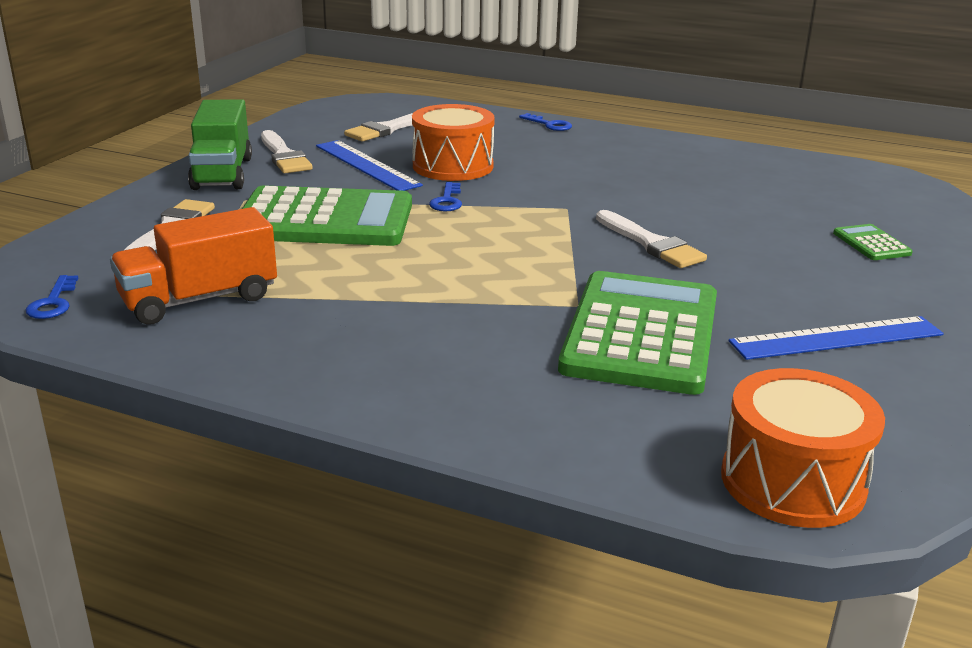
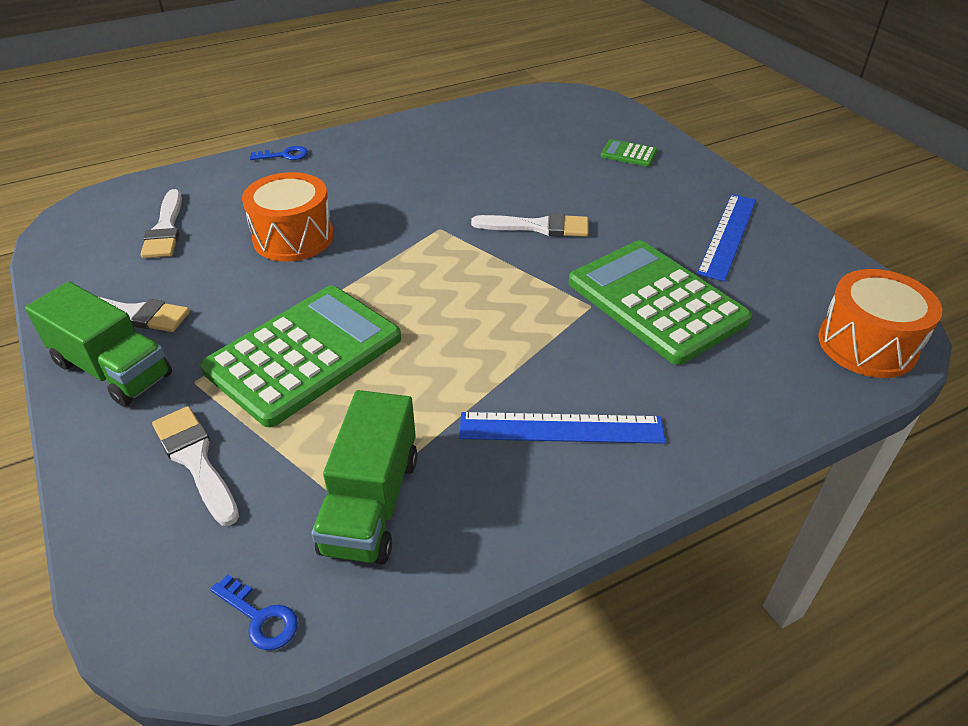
camera: 50 degrees left, 15 degrees up
(199, 299) = (371, 503): orange truck -> green truck
(366, 165) = (225, 278): blue ruler -> blue ruler (561, 428)
(447, 201) = (354, 274): blue key -> none

